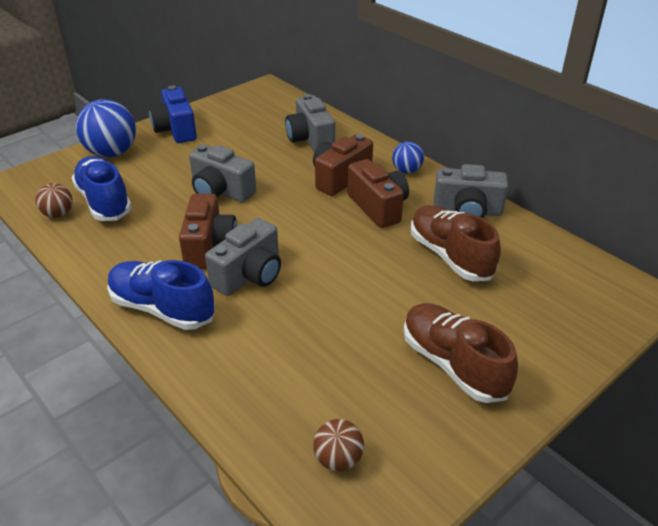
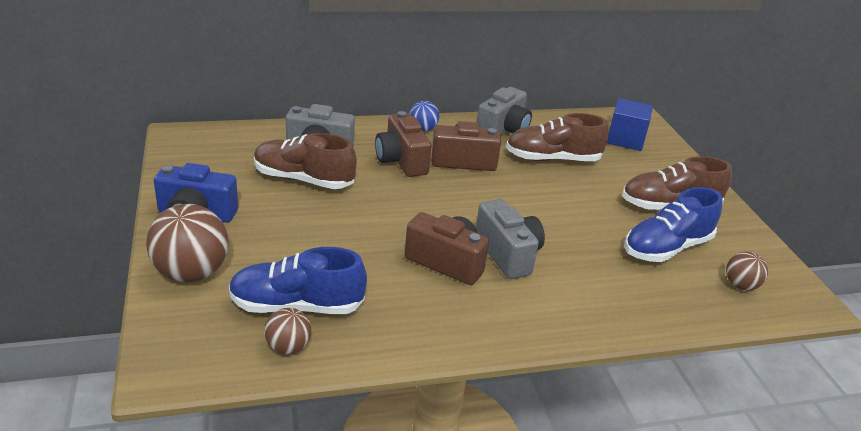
camera: 65 degrees left, 5 degrees down
(112, 153) = (191, 273): blue ball -> brown ball
(162, 308) = (522, 317): blue shoe -> blue shoe (666, 248)
(221, 191) = (357, 226): grey camera -> none
(261, 149) = (303, 179): none -> brown shoe
(566, 296) = (625, 139): none -> blue cube

